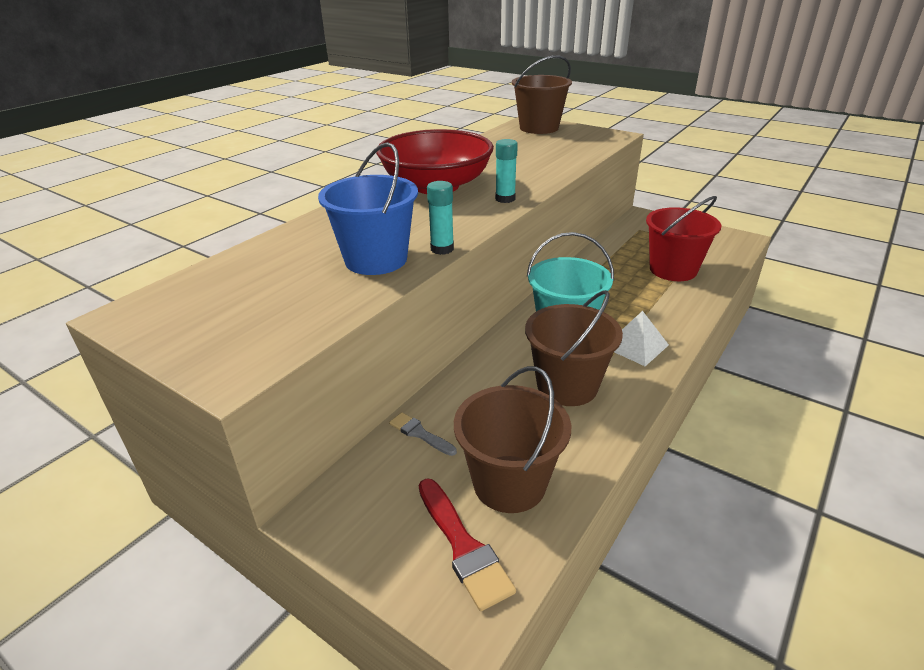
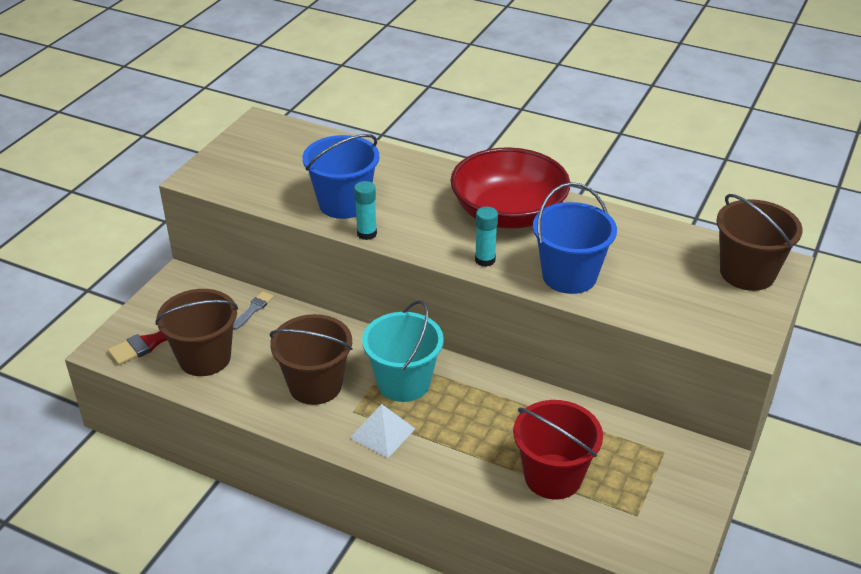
camera: 80 degrees right, 5 degrees up
(534, 172) = (569, 276): none -> blue bucket

